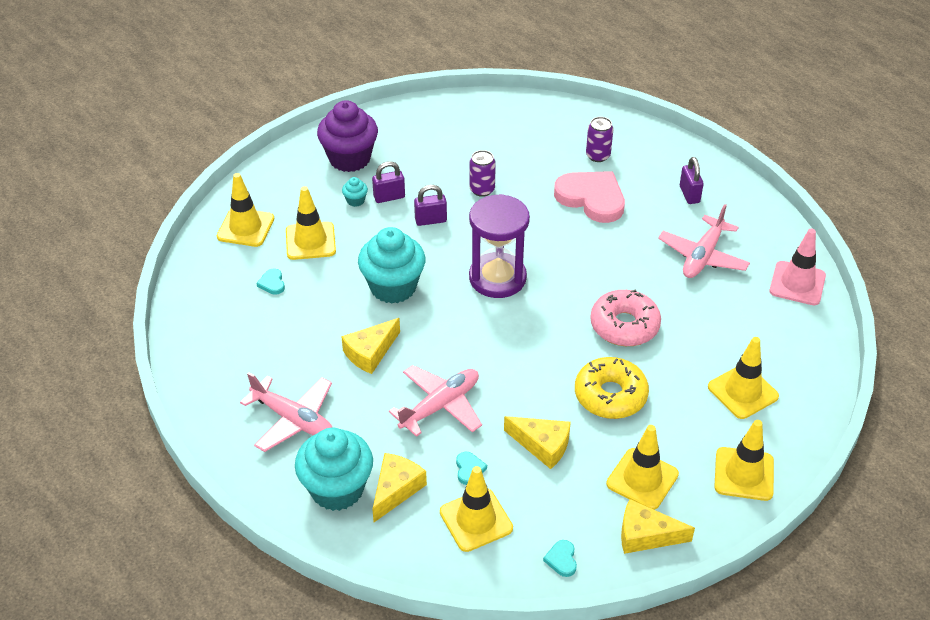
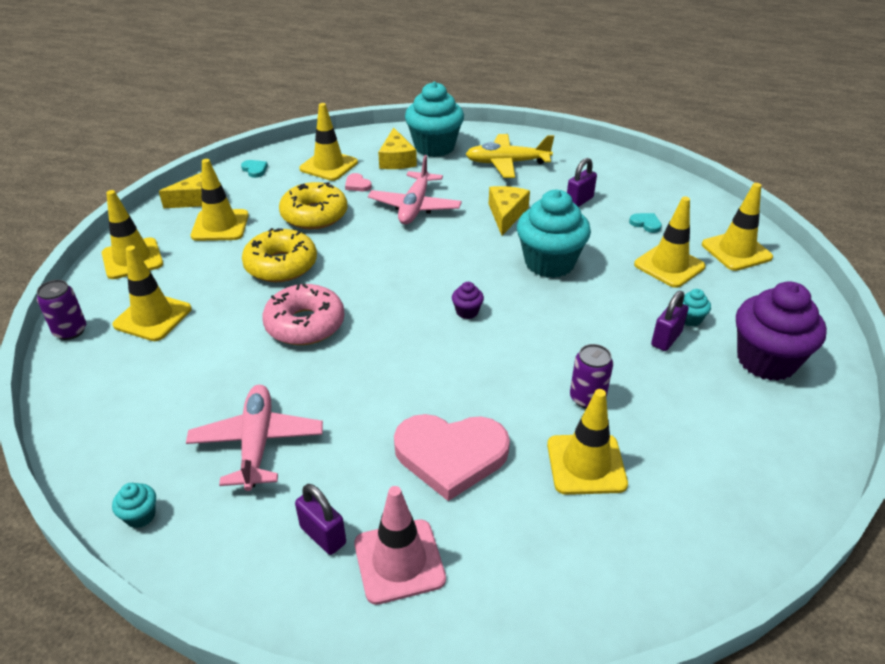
camera: 145 degrees right, 5 degrees down
(293, 419) = (507, 163): pink plane -> yellow plane
(430, 220) = (595, 336): purple padlock -> purple padlock (579, 201)
(469, 469) = (357, 185): turquoise heart -> pink heart
(497, 278) = (467, 312): purple hourglass -> purple cupcake
(522, 162) = (586, 464): none -> yellow traffic cone
(542, 445) = (314, 215): yellow cheese -> yellow donut
(598, 155) = (500, 535): purple can -> purple can (70, 331)
(788, 247) = (140, 516): none -> turquoise cupcake
(797, 283) = (115, 464): pink traffic cone -> pink traffic cone (399, 561)

